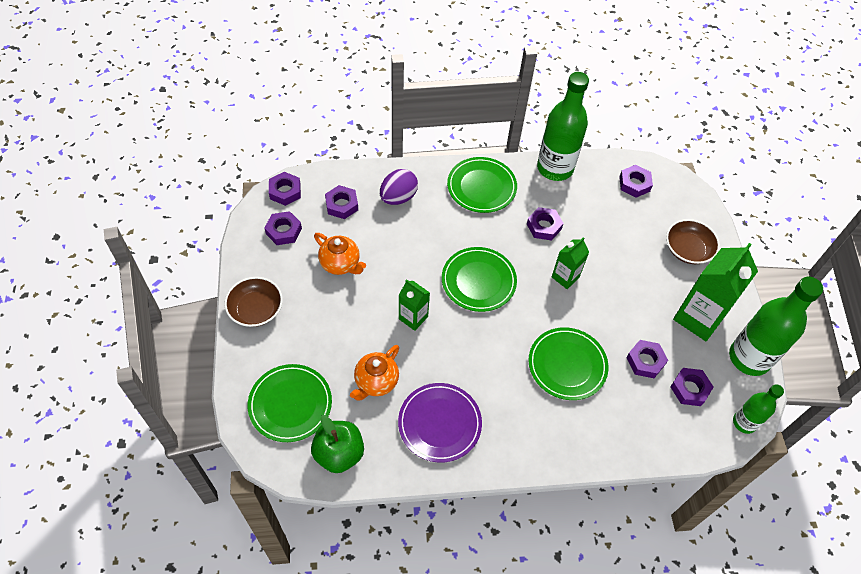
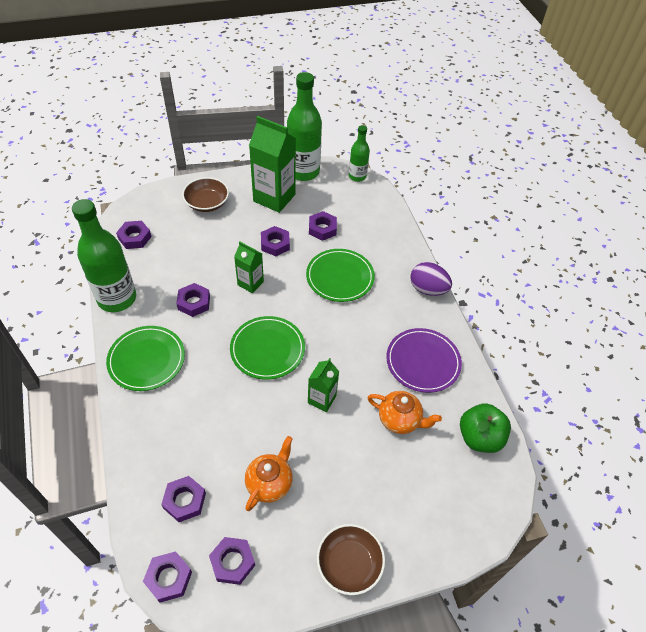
camera: 100 degrees left, 5 degrees down
(290, 404) = (448, 494): green plate -> none
(398, 197) = (168, 440): purple egg -> purple egg (428, 289)
(690, 389) = (339, 204): purple nut -> purple nut (275, 244)

